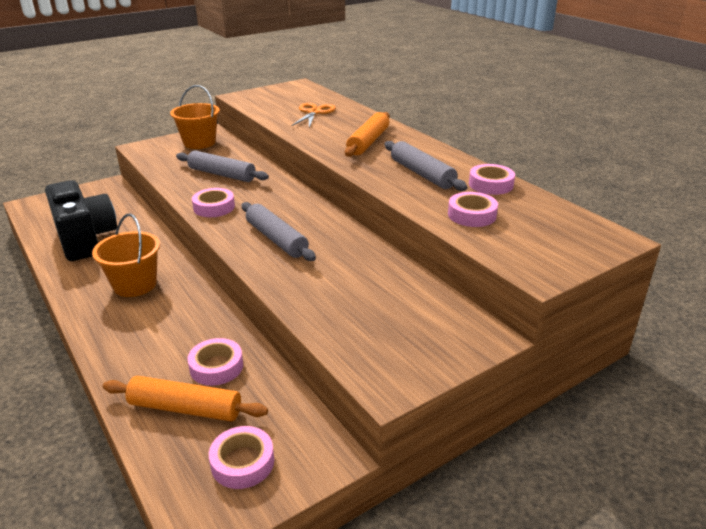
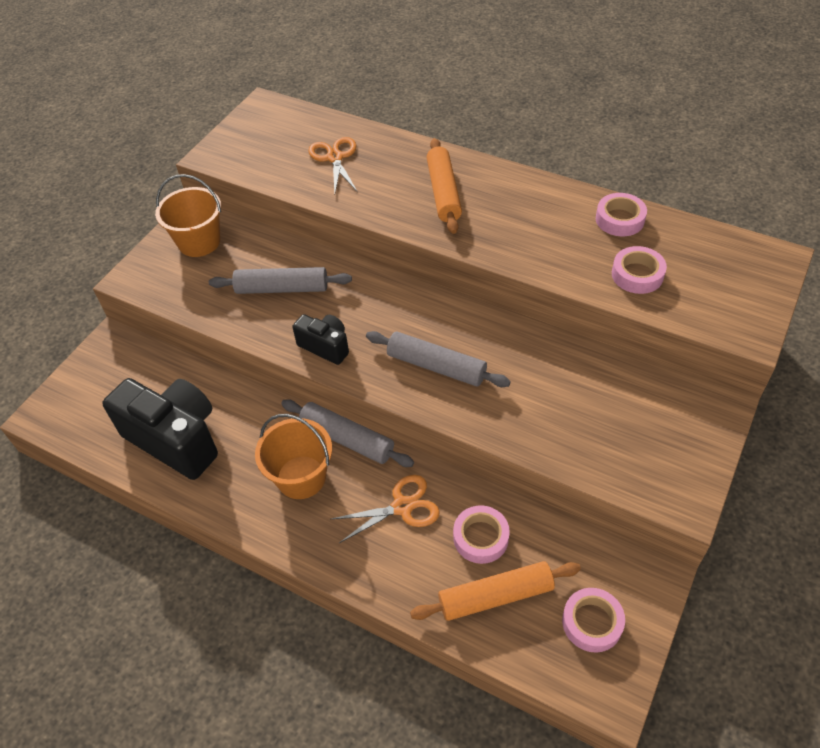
camera: 25 degrees left, 20 degrees up
(181, 326) = (402, 507): none -> orange scissors
(214, 207) = (325, 346): pink tape -> black camera
(422, 174) = (543, 228): grey rolling pin -> grey rolling pin (347, 439)

